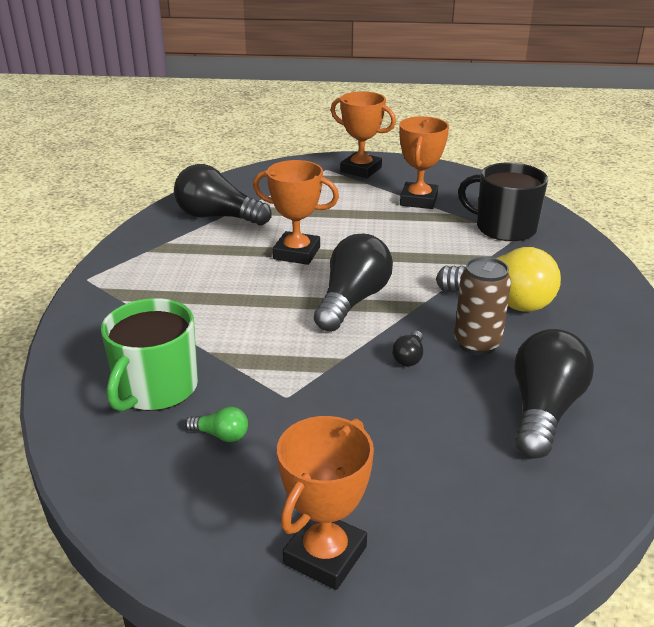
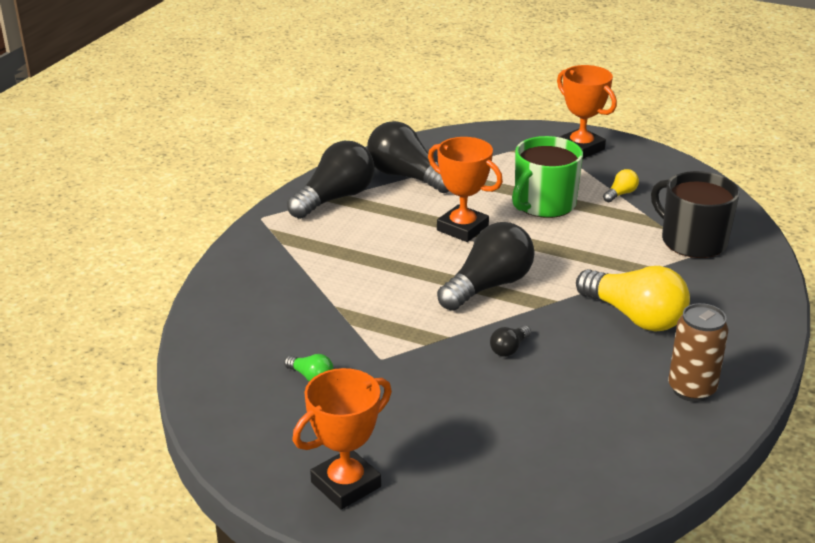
camera: 20 degrees right, 0 degrees up
(155, 388) = (276, 327): green mug -> green mug (543, 204)
(418, 200) = (620, 194): orange trophy -> yellow light bulb
(477, 344) = (581, 350): brown can -> brown can (691, 389)
(543, 410) = (602, 422): black light bulb -> black light bulb (335, 198)

